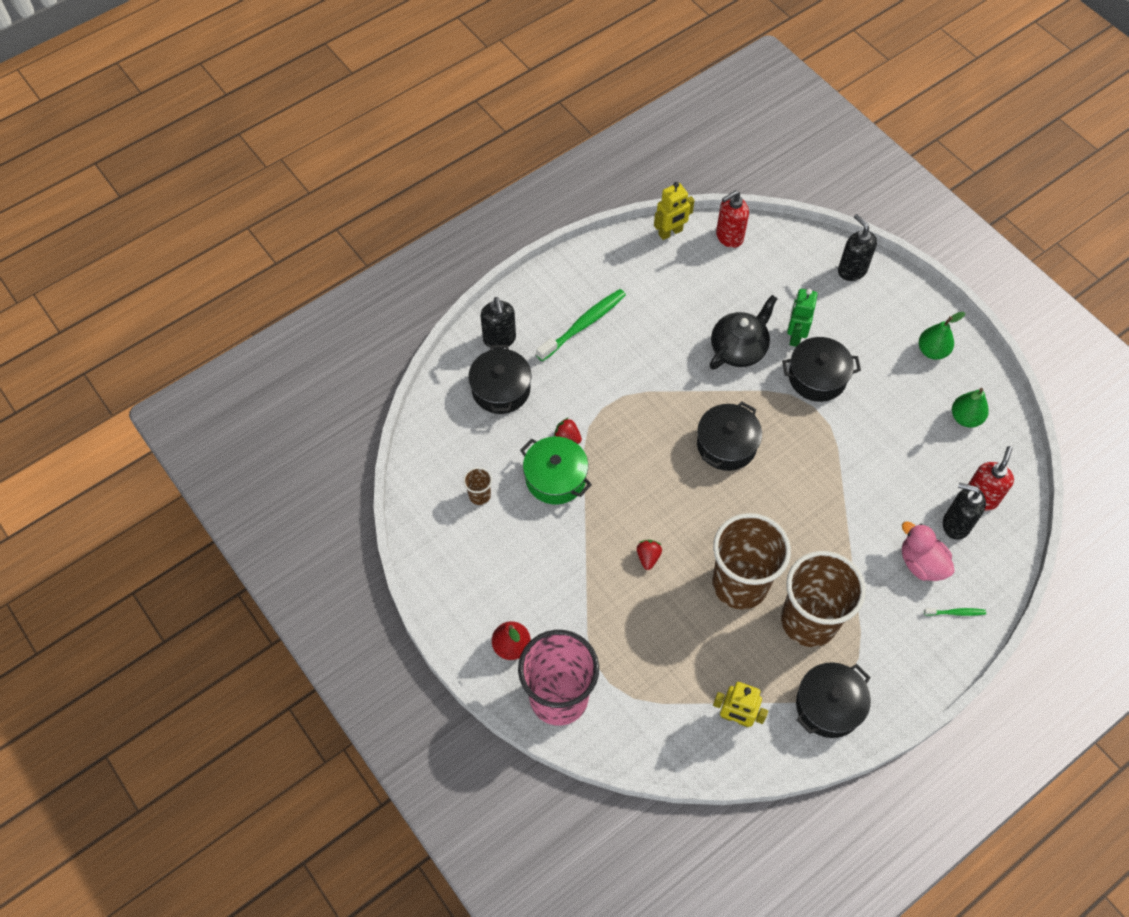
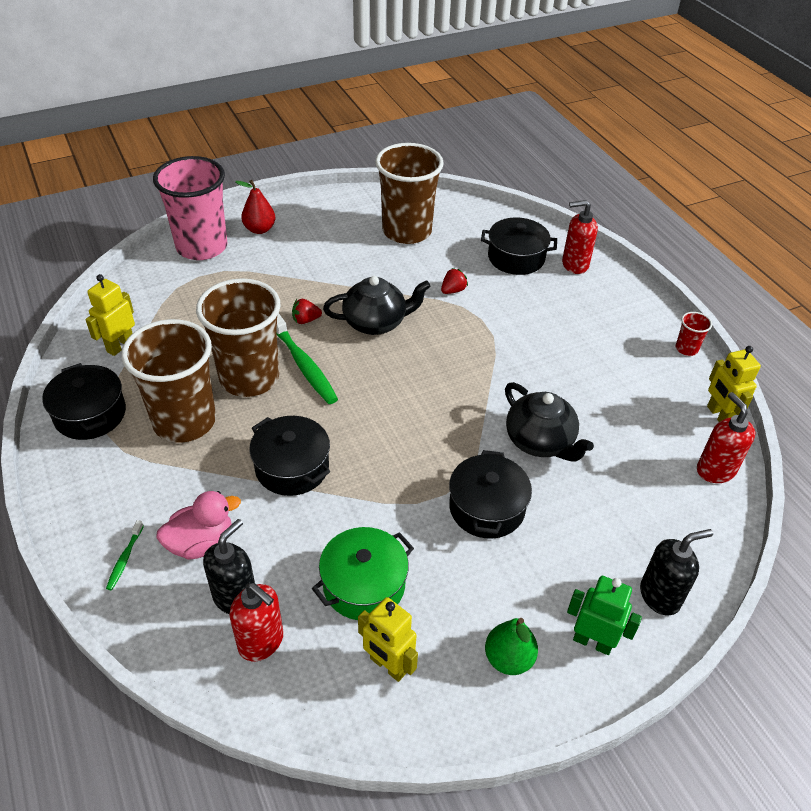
camera: 100 degrees right, 15 degrees down
(479, 495) = (407, 231): brown cup -> brown cup, size x2.48
(499, 339) = (574, 264): black soap dispenser -> red soap dispenser
(555, 478) = (410, 276): green pot -> green pot (364, 585)
(583, 324) = (587, 322): green toothbrush -> green toothbrush (303, 364)
(597, 252) = (686, 349): none -> red cup
(633, 495) = (376, 323): none -> black teapot
(648, 557) = (306, 320): red strawberry -> red strawberry turned 150 degrees clockwise
(726, 445) = (413, 402): black pot -> black pot (292, 467)
(795, 336) = (553, 501): green robot -> green robot (592, 641)
(965, 418) = (388, 665): green pear -> yellow robot

